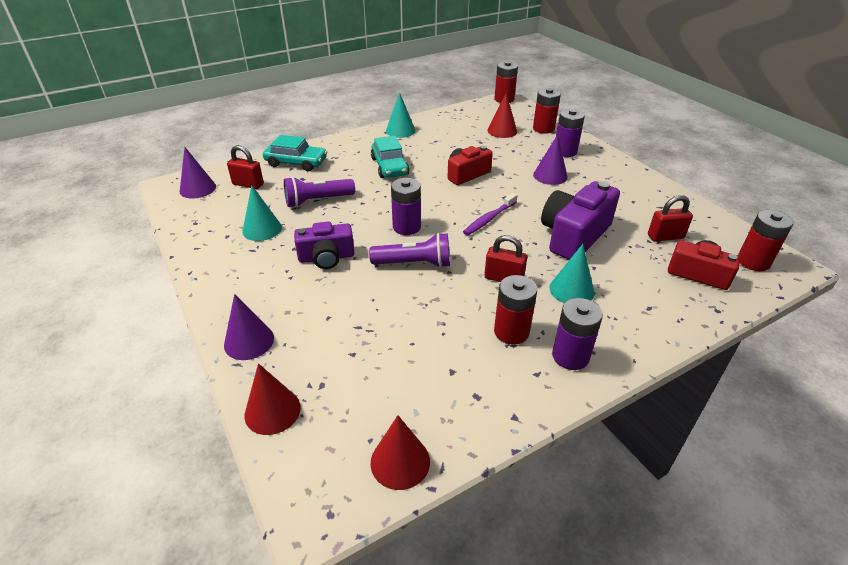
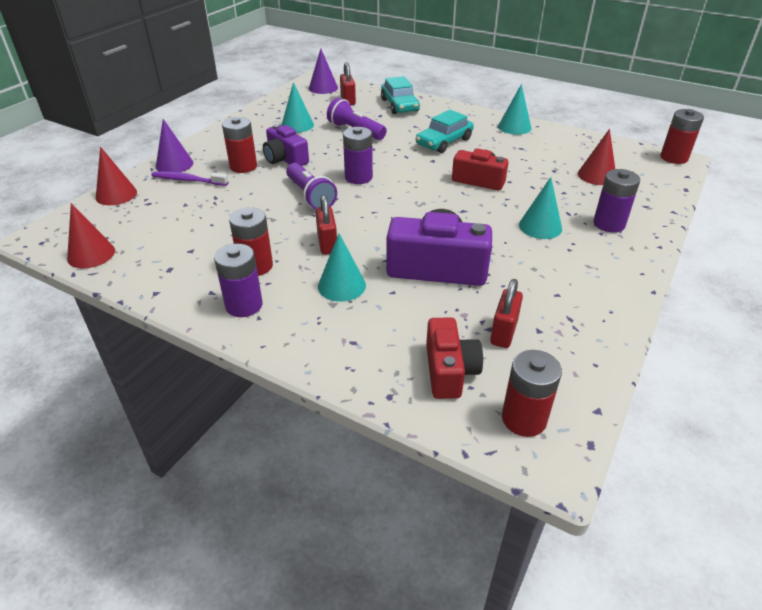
camera: 60 degrees right, 0 degrees up
(489, 219) = (414, 212): purple toothbrush -> purple toothbrush (188, 180)
(543, 129) = (642, 198): red battery -> red battery (243, 166)
(550, 176) = (540, 226): purple cone -> turquoise cone
(665, 237) = (503, 332): red padlock -> red padlock turned 60 degrees clockwise

